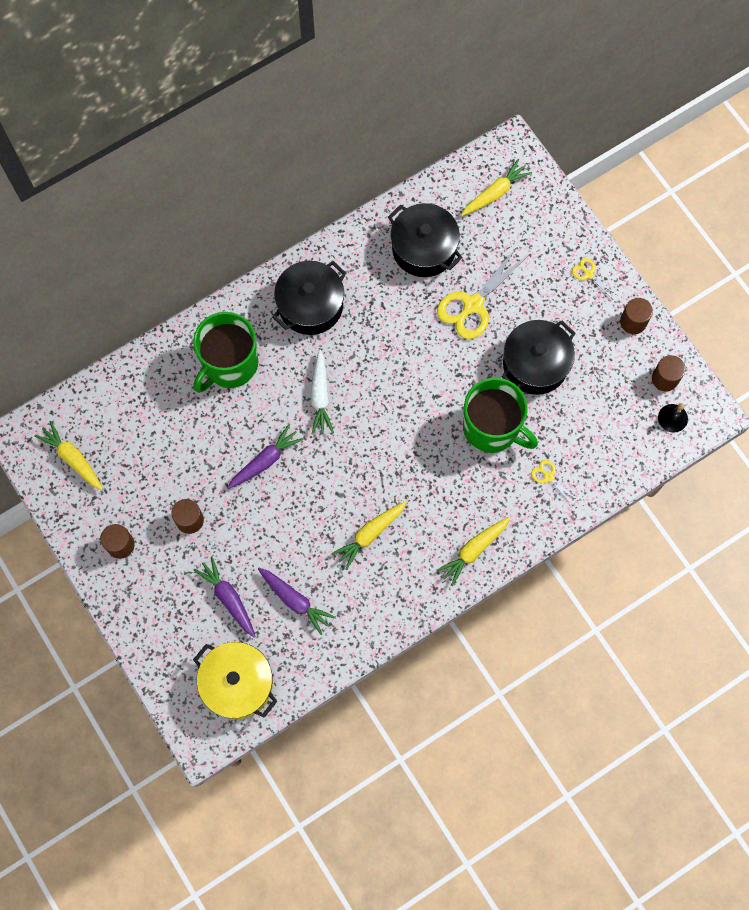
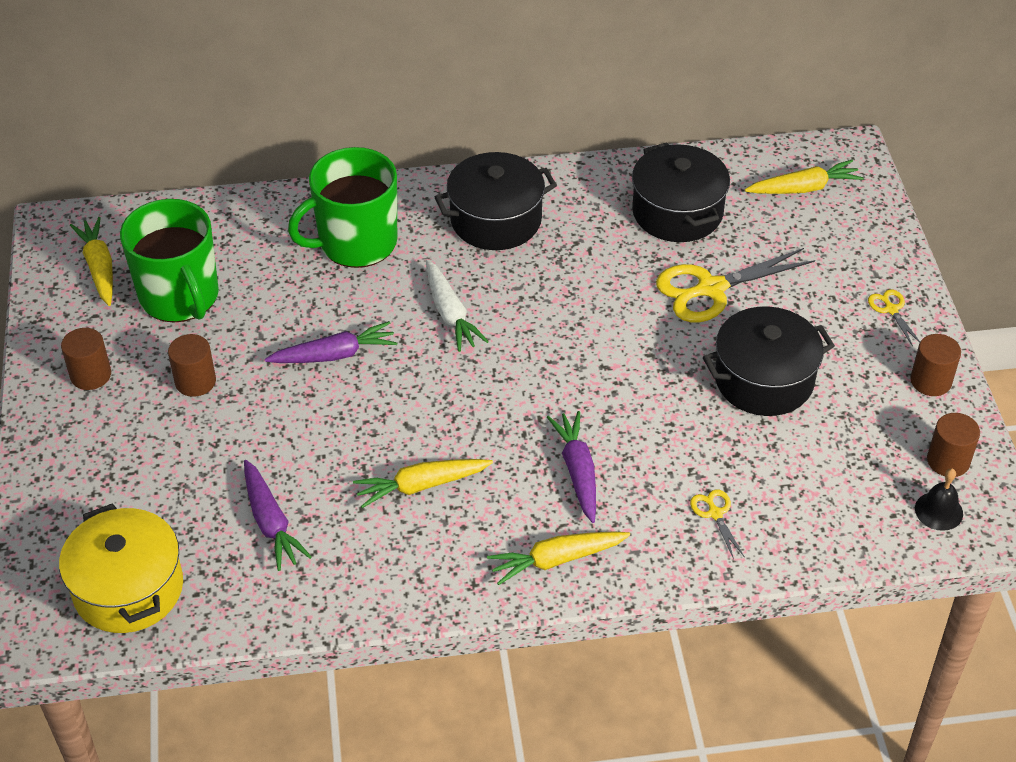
camera: 25 degrees right, 25 degrees down
(228, 598) = (185, 485): purple carrot -> purple carrot (577, 471)
(320, 396) = (450, 313): white carrot -> white carrot turned 45 degrees counterclockwise
(492, 428) = (663, 428): green mug -> green mug (180, 297)

